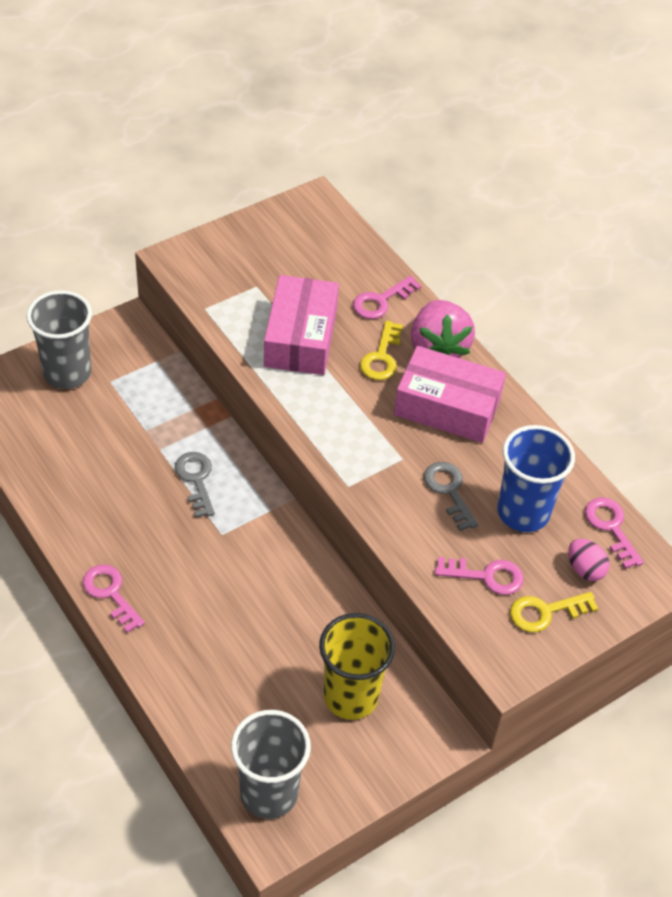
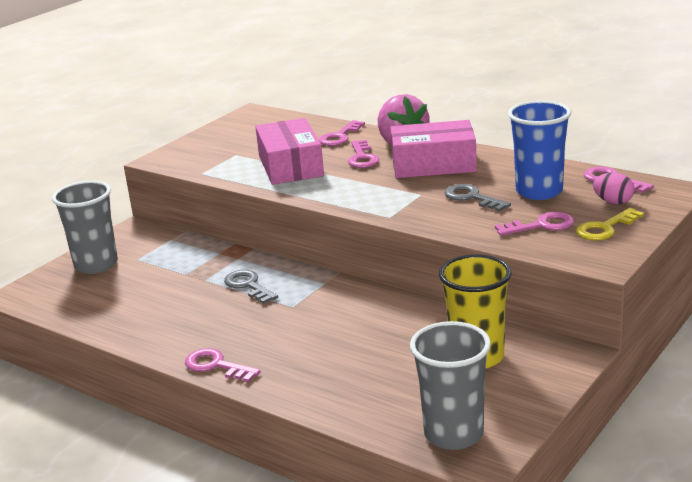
camera: 15 degrees left, 25 degrees down
(382, 357) = (362, 158): yellow key -> pink key

